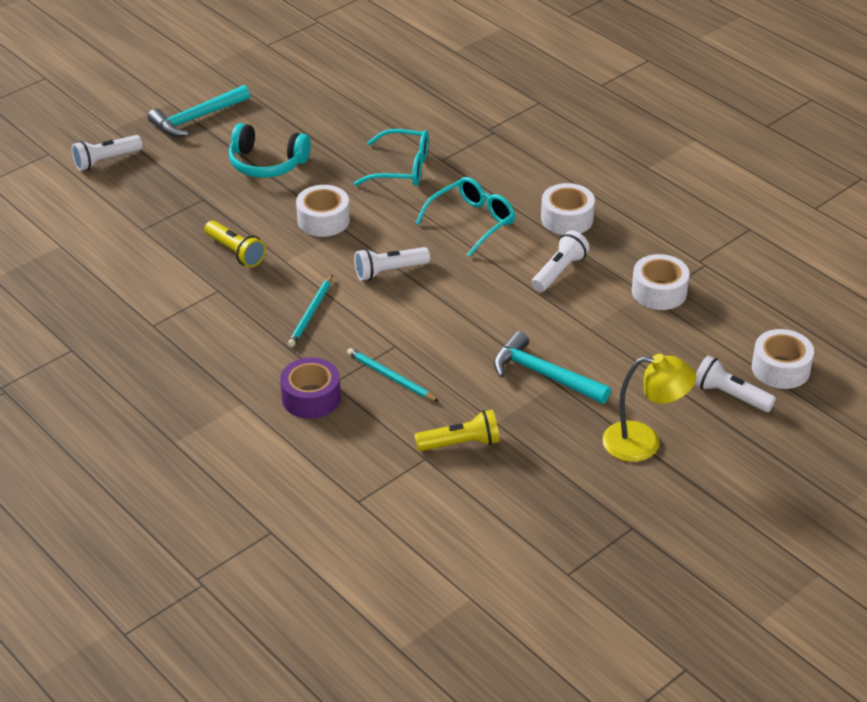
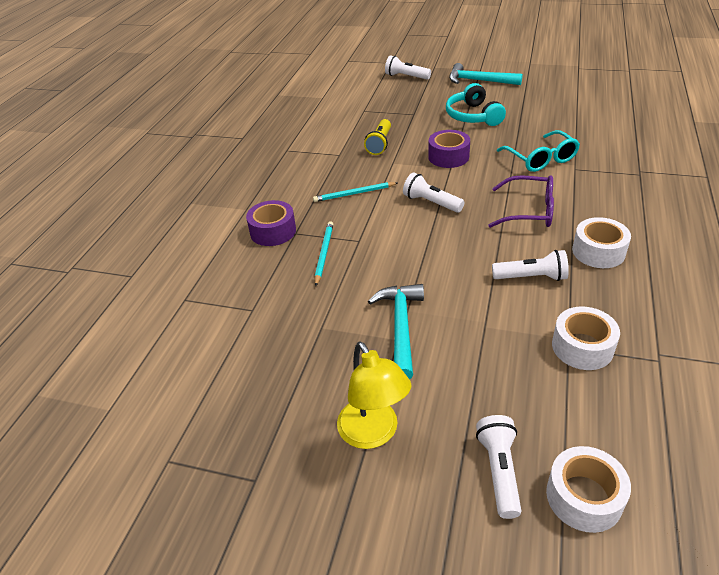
camera: 60 degrees right, 0 degrees up
(323, 220) = (448, 157): white tape -> purple tape
(461, 443) = (282, 320): yellow flashlight -> none
(472, 222) = (529, 211): turquoise glasses -> purple glasses

